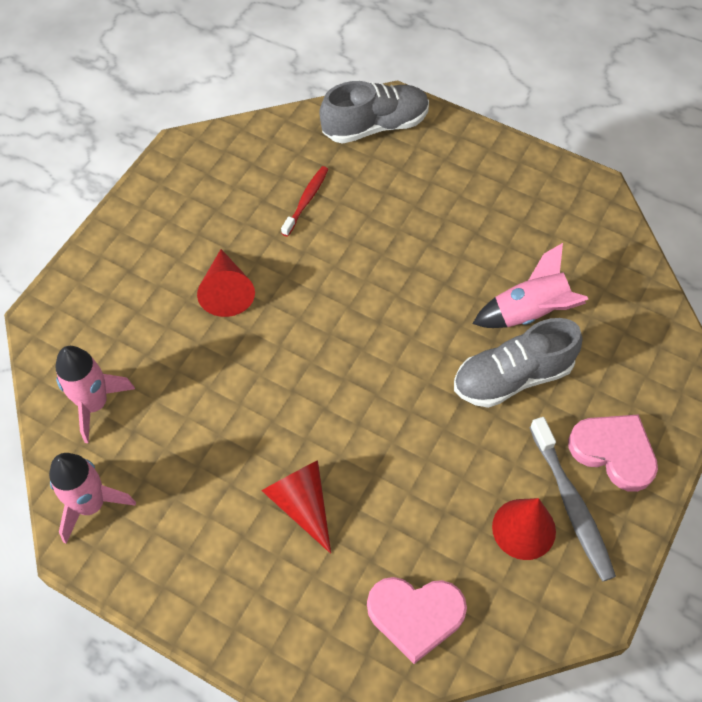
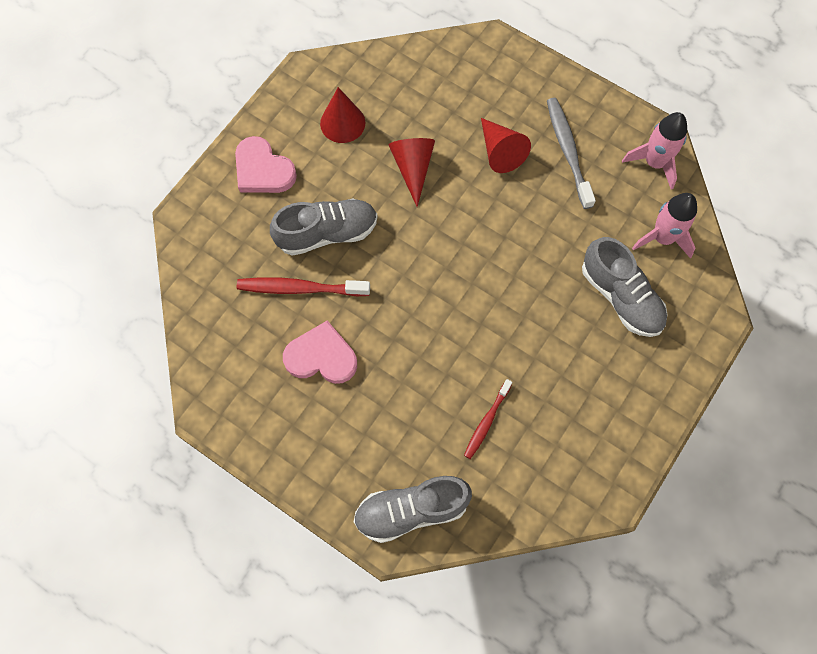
camera: 175 degrees left, 10 degrees up
(154, 331) = (621, 297): none -> grey shoe
(226, 291) = (560, 330): red cone -> red cone (413, 168)
(415, 615) = (426, 76): pink heart -> pink heart (321, 357)
(529, 312) = (300, 288): pink rocket -> red toothbrush
(571, 505) = (304, 136): grey toothbrush -> grey toothbrush (568, 151)

